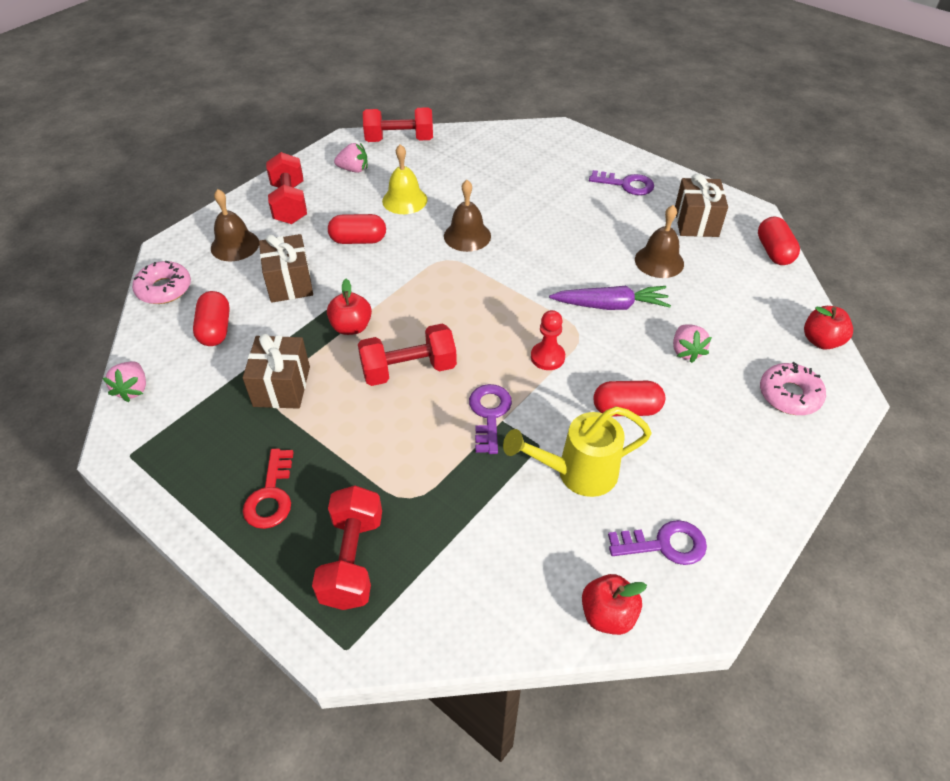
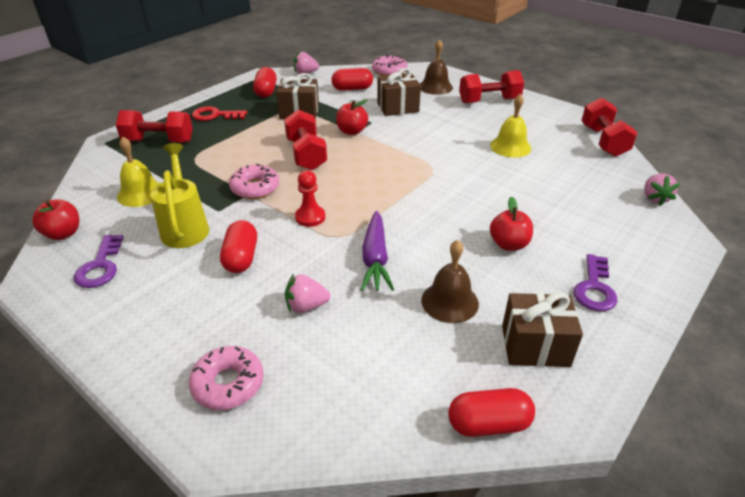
camera: 90 degrees right, 10 degrees down
(353, 169) = (545, 122): pink strawberry -> pink strawberry (654, 198)
(358, 240) = (450, 129): red capsule -> red capsule (266, 91)
(467, 236) = (467, 178): brown bell -> none
(489, 414) = (255, 188): purple key -> pink donut
(505, 544) = (141, 193): none -> yellow bell
(821, 341) = (308, 439): red apple -> red apple (508, 244)

